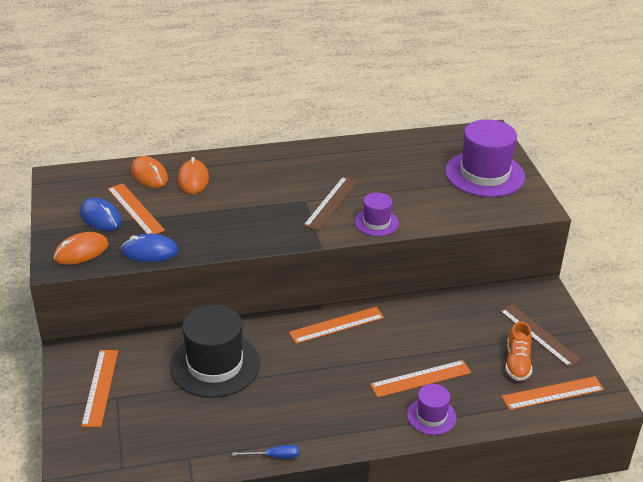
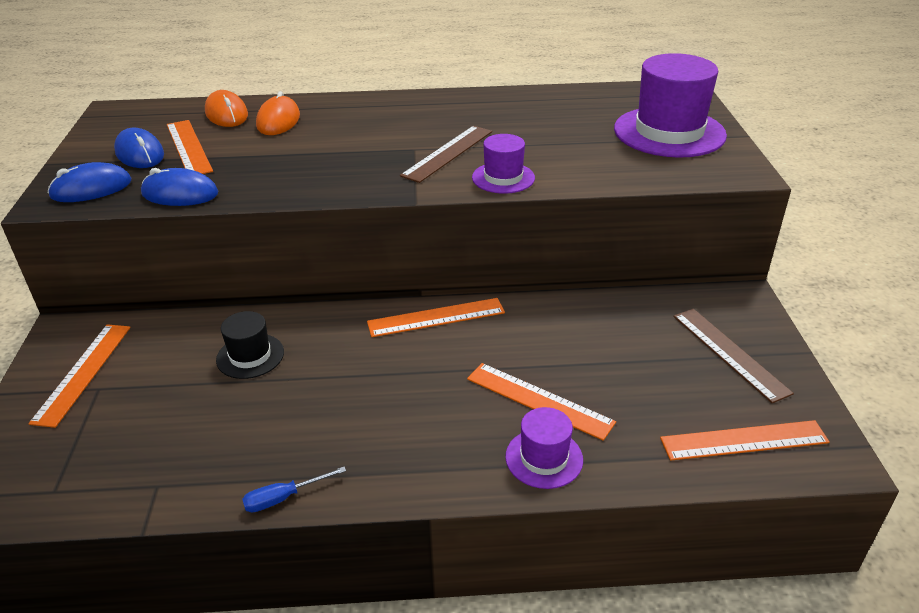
camera: 10 degrees right, 0 degrees up
(81, 251) = (91, 189): orange mouse -> blue mouse
(215, 365) = (250, 356): black hat -> black hat, size x0.52
(274, 456) = (283, 498): blue screwdriver -> blue screwdriver turned 150 degrees clockwise
(420, 378) = (539, 400): orange ruler -> orange ruler turned 45 degrees clockwise
(517, 363) = (692, 390): orange shoe -> none

